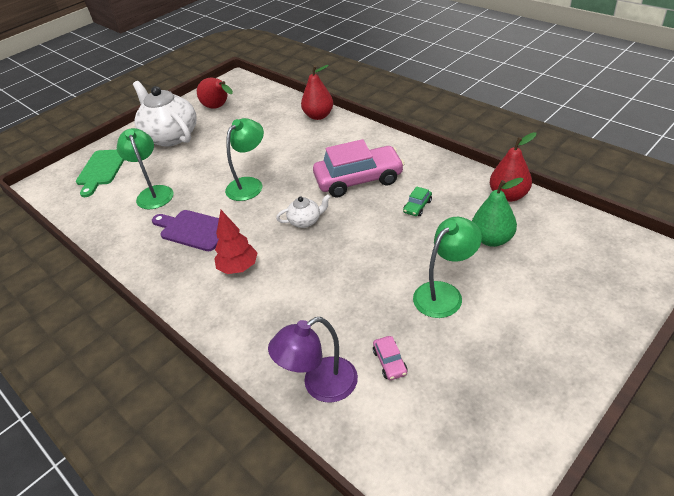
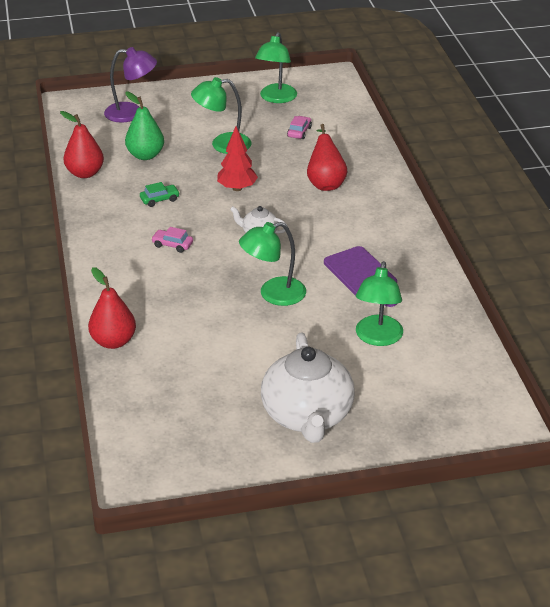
camera: 150 degrees left, 5 degrees down
(101, 170) = (423, 408): green cutting board -> none
(218, 107) = (209, 434): red pear -> red pear (325, 183)
(238, 268) = (347, 225): red tree -> red tree (237, 188)
(320, 385) = (351, 140): purple lamp -> purple lamp (131, 113)
(358, 180) = (172, 245): pink car -> pink car, size x0.41
(479, 409) = (276, 98): none -> green lamp

